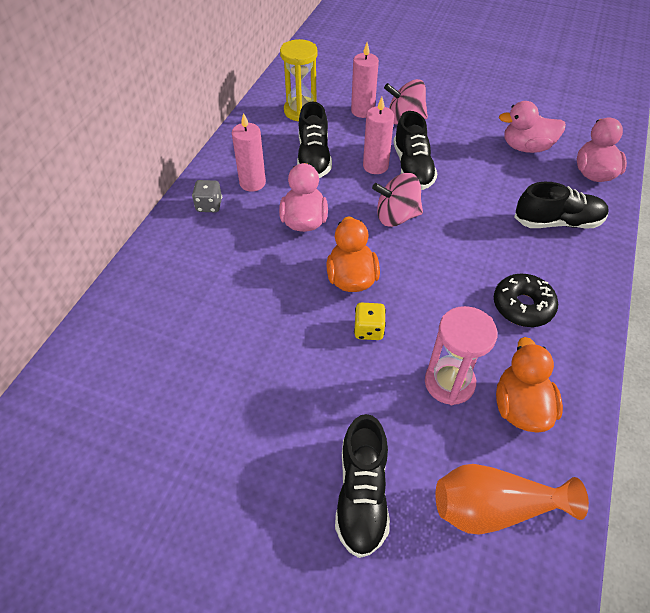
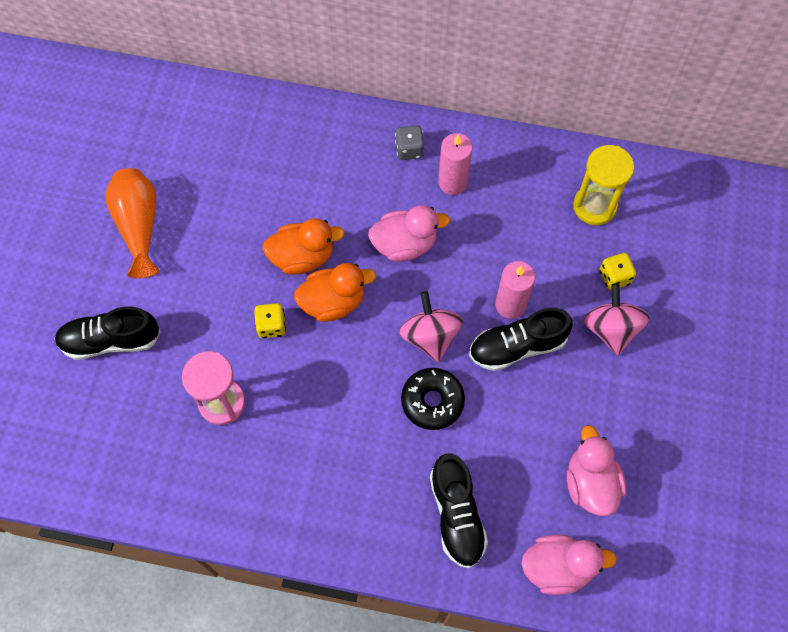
camera: 80 degrees right, 15 degrees up
(314, 158) = (509, 236): black shoe -> none
(362, 111) = (614, 277): pink candle -> yellow dice
(493, 507) = (107, 443): orange vase -> orange vase (139, 226)
(520, 407) = (203, 466): orange duck -> orange duck (302, 257)
(522, 306) = (323, 471): black donut -> black donut (432, 401)

